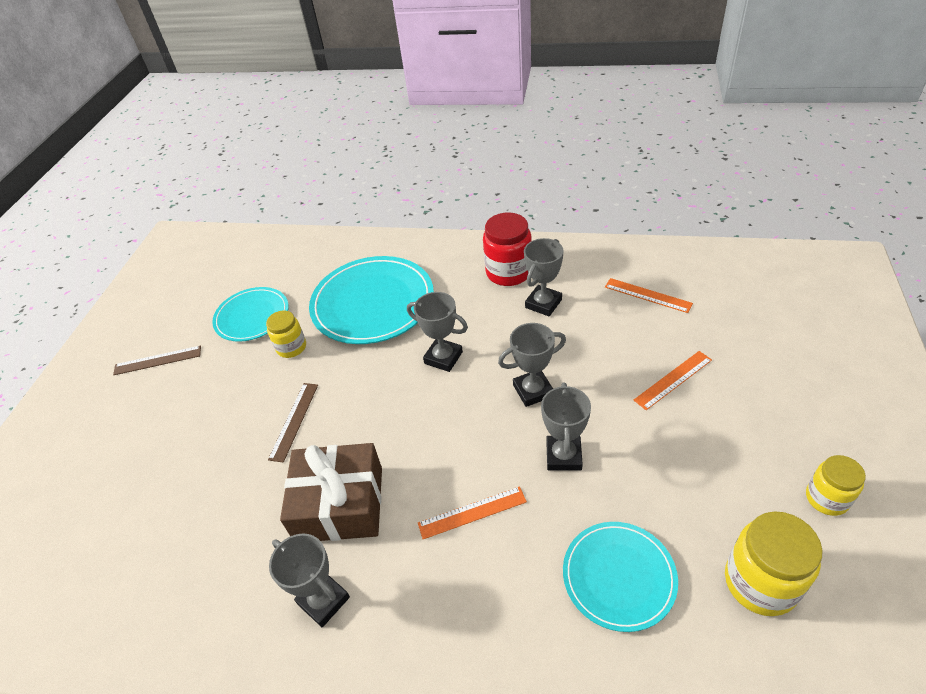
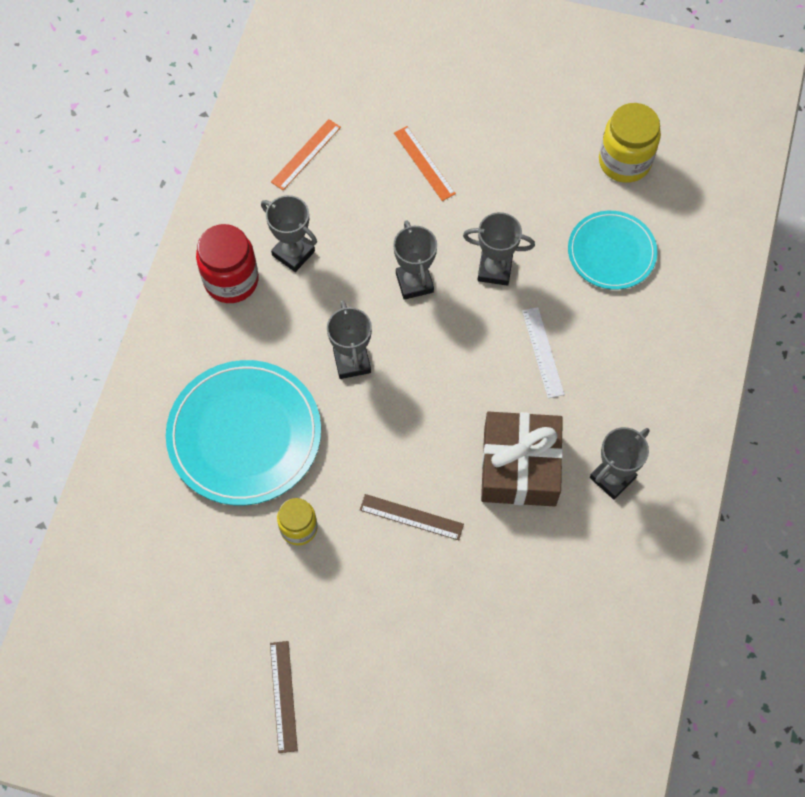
camera: 90 degrees left, 20 degrees up
(252, 316) = (231, 583): turquoise plate -> none
(443, 357) = (352, 362): grey trophy -> grey trophy turned 45 degrees counterclockwise
(472, 513) = (543, 352): orange ruler -> white ruler
(826, 498) = (561, 95): yellow jar -> none

